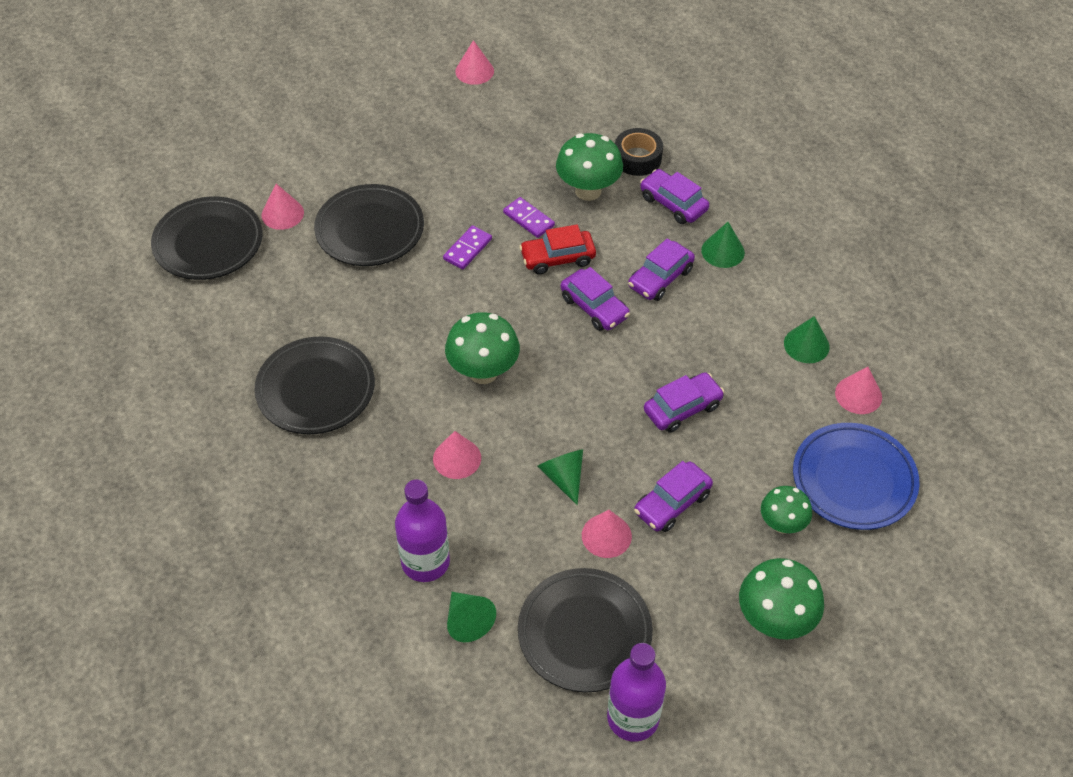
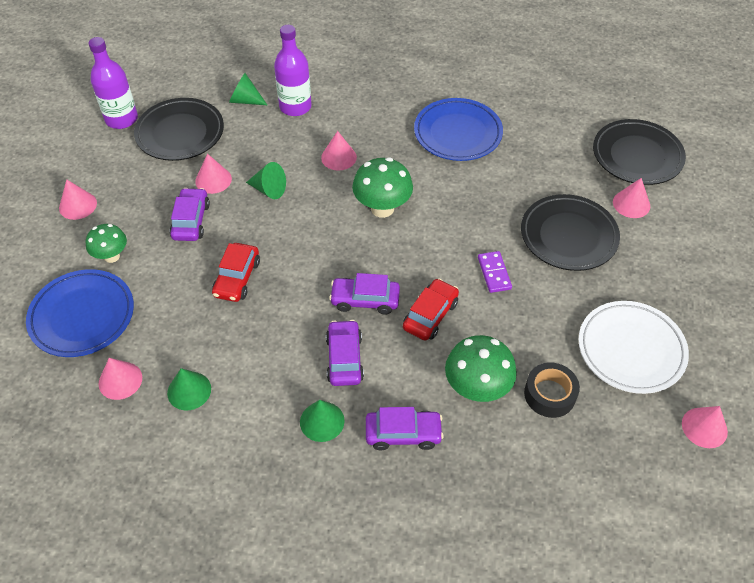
camera: 135 degrees right, 0 degrees up
(316, 389) = (457, 133): black plate -> blue plate
(450, 135) = (631, 350): none -> white plate
(528, 219) = (486, 328): purple domino -> none
(637, 158) = (478, 455): black tape -> black tape (549, 394)
(682, 408) = (237, 278): purple car -> red car
(774, 620) = (78, 205): green mushroom -> pink cone

